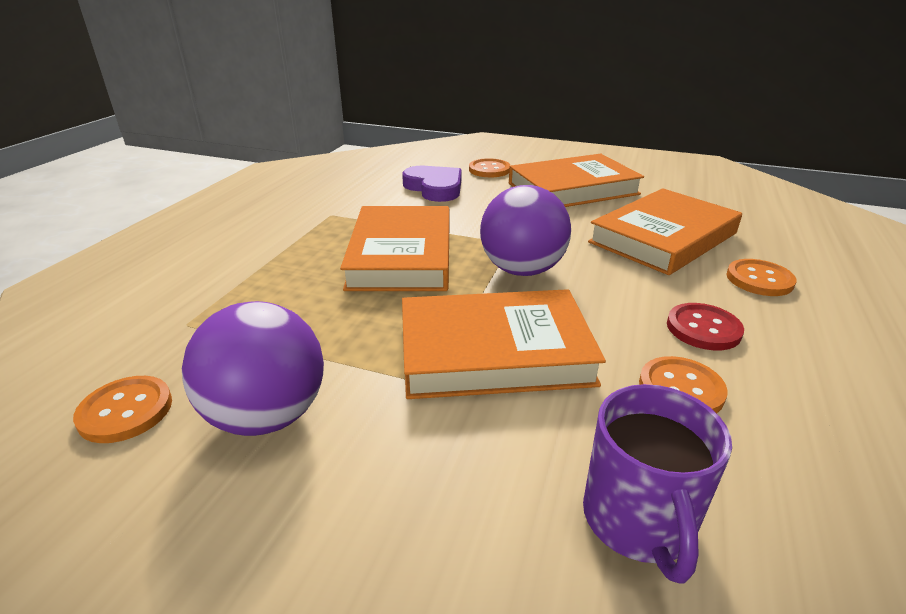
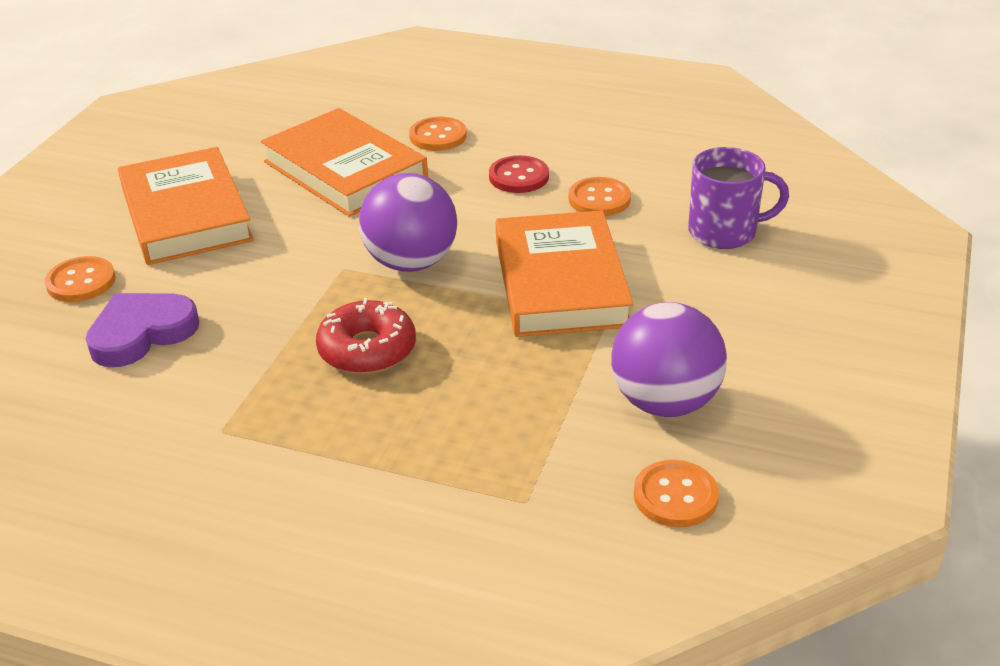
camera: 90 degrees left, 5 degrees up
(401, 255) = (367, 350): orange book -> red donut

